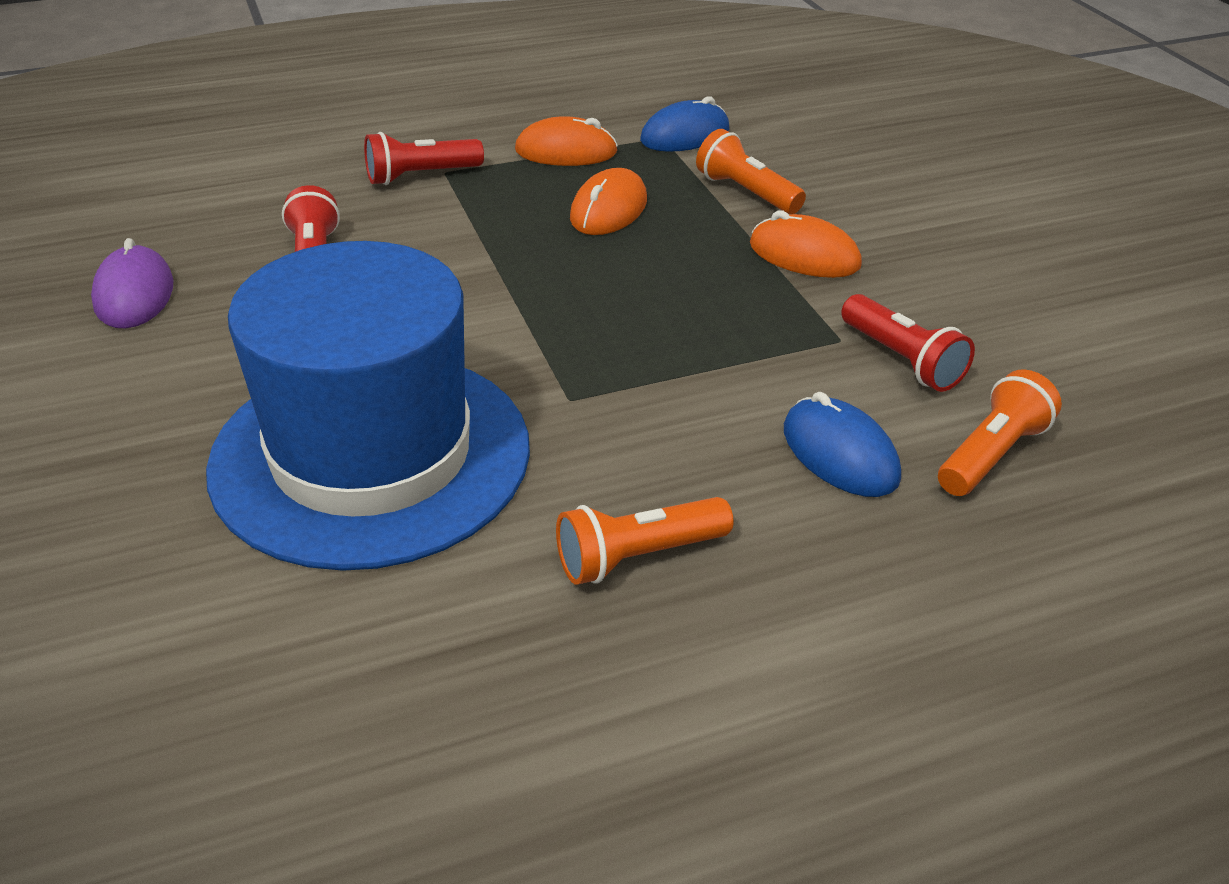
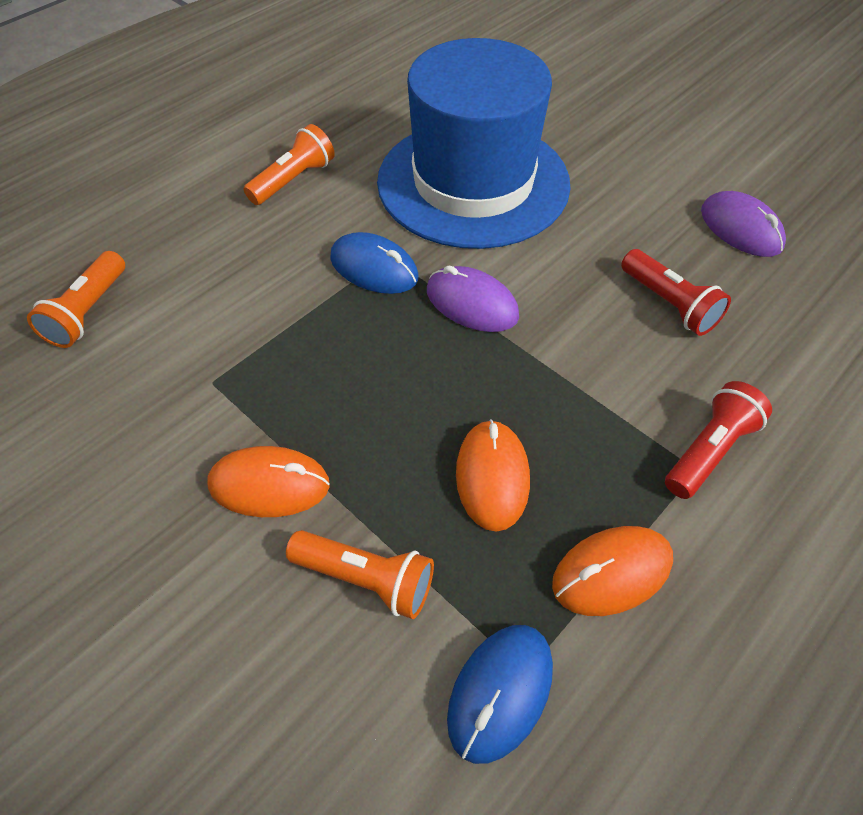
camera: 155 degrees right, 15 degrees up
(514, 321) = (472, 303): none -> purple mouse
(840, 453) = (194, 277): blue mouse -> blue mouse (374, 268)
(901, 360) = (158, 377): red flashlight -> none

